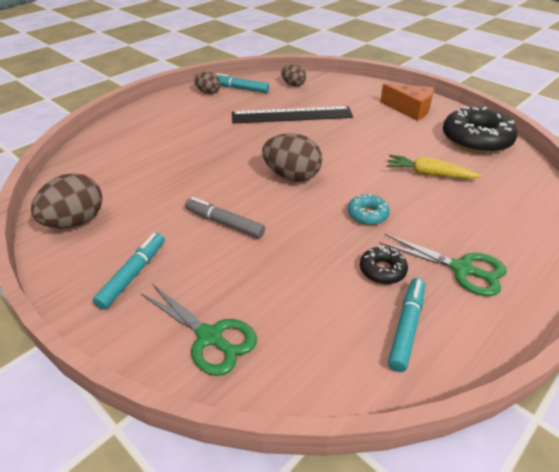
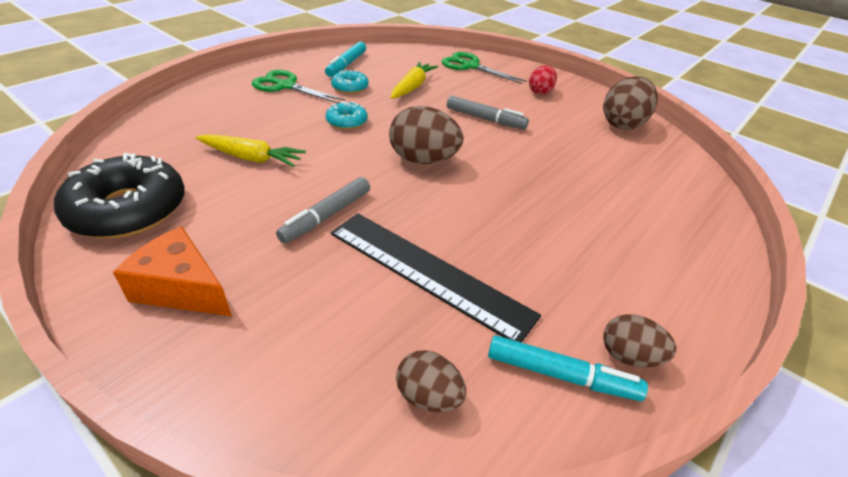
camera: 175 degrees right, 0 degrees up
(133, 274) = (540, 92): turquoise marker -> red egg
(291, 115) = (428, 272): black ruler -> black ruler turned 45 degrees clockwise
(303, 275) = (412, 87): none -> yellow carrot
(354, 138) = (326, 216): none -> grey marker
(382, 270) = (350, 87): black donut -> turquoise donut

